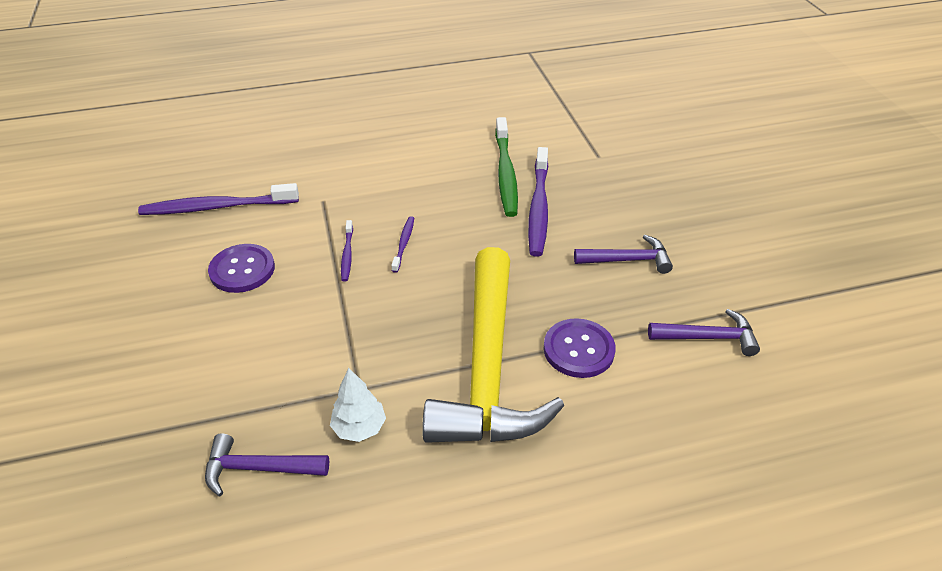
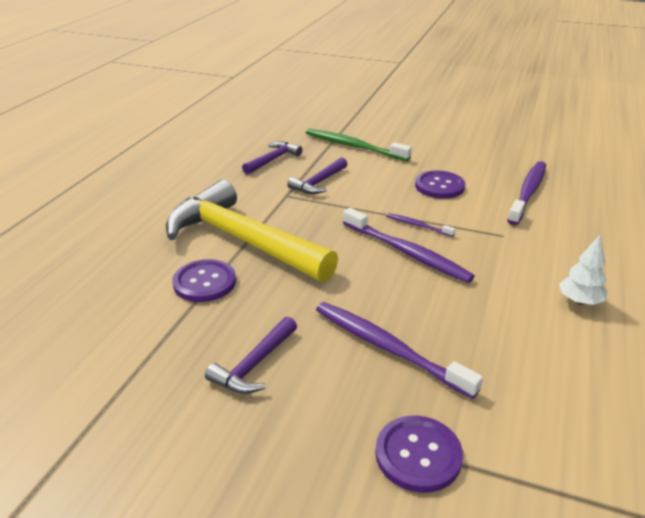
camera: 125 degrees right, 10 degrees down
(359, 428) = (259, 188): white tree -> white tree (579, 301)
(404, 243) = (407, 253): purple toothbrush -> purple toothbrush, size x2.02
(505, 174) = (469, 354): green toothbrush -> green toothbrush (353, 146)
(609, 167) = (418, 455): none -> purple button
(708, 337) = (121, 355): purple hammer -> purple hammer (318, 183)

